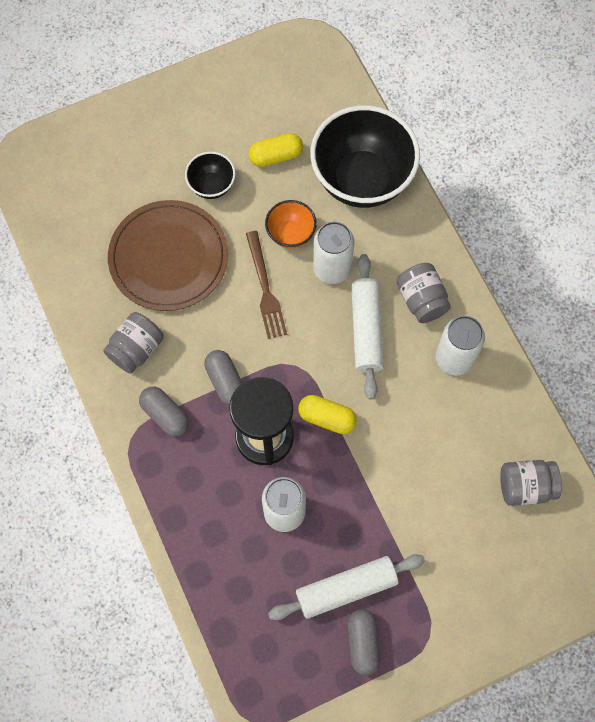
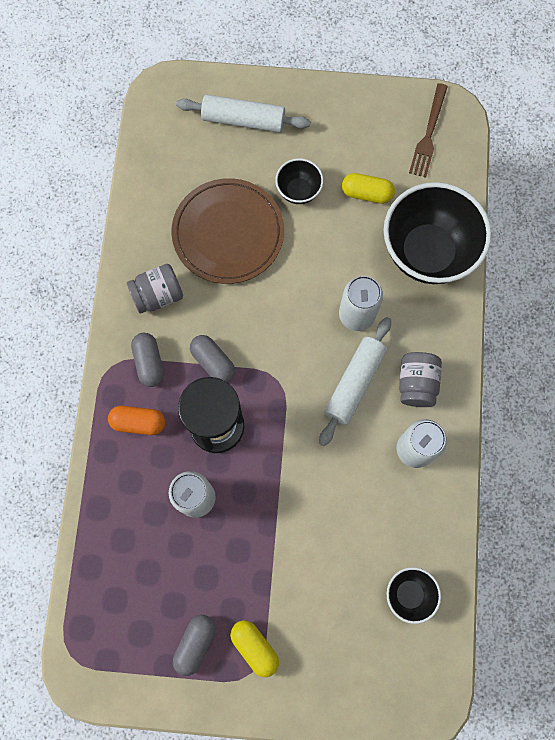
camera: 30 degrees right, 5 degrees up
(188, 475) = (138, 422): none -> orange capsule
(225, 381) = (213, 362): grey capsule -> grey capsule turned 45 degrees counterclockwise
(265, 288) = (291, 302): brown fork -> brown fork (428, 134)
(291, 234) = (339, 267): orange bowl -> none
(327, 418) = (277, 439): yellow capsule -> yellow capsule (254, 647)
(346, 589) = (208, 591): white rolling pin -> white rolling pin (243, 120)
(525, 487) = (409, 594): grey jar -> black bowl

